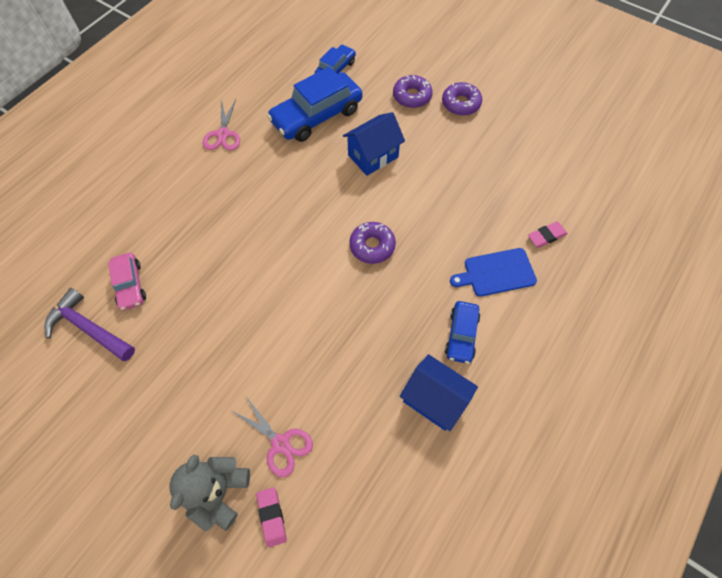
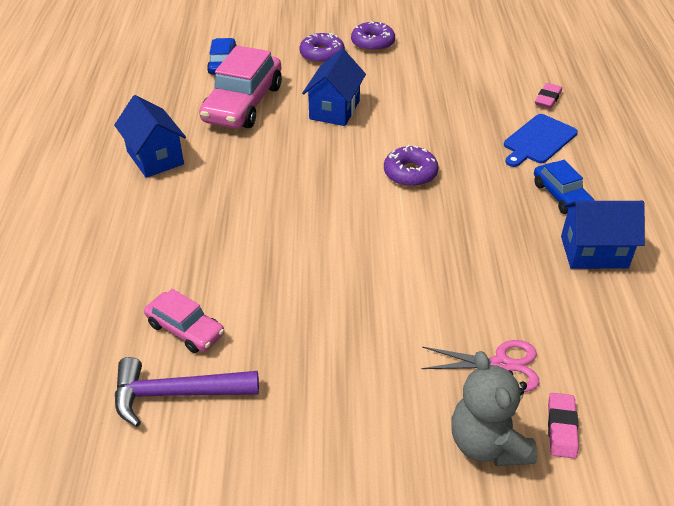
camera: 35 degrees left, 20 degrees down
(223, 134) = (155, 158): pink scissors -> blue house
(272, 517) = (561, 428): pink eraser -> pink eraser turned 60 degrees clockwise
(316, 116) = (243, 103): blue car -> pink car

